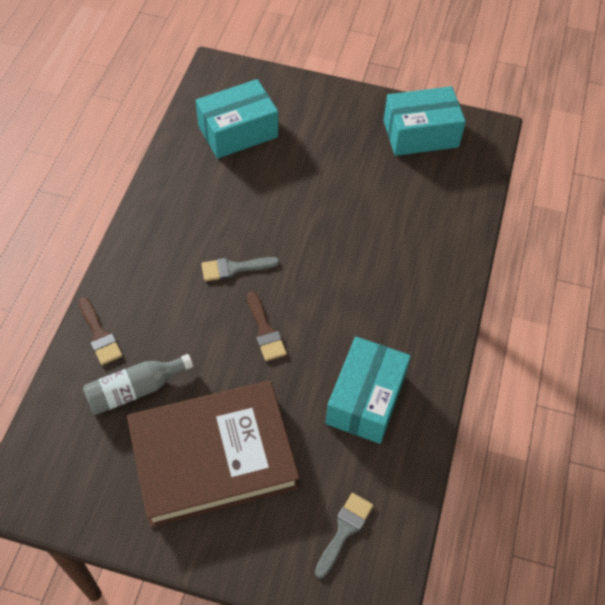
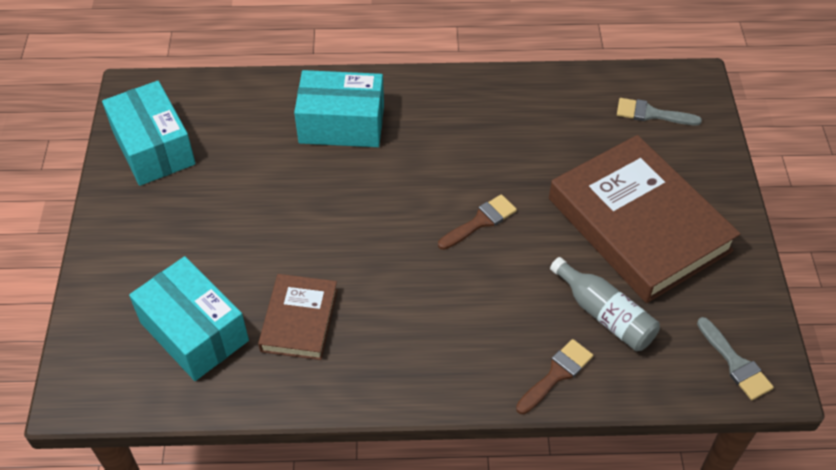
camera: 105 degrees left, 5 degrees down
(221, 189) = (299, 320): none -> brown book
(234, 268) = (412, 272): grey brush -> grey brush (735, 363)
(366, 399) = (519, 125): turquoise box -> turquoise box (341, 124)

